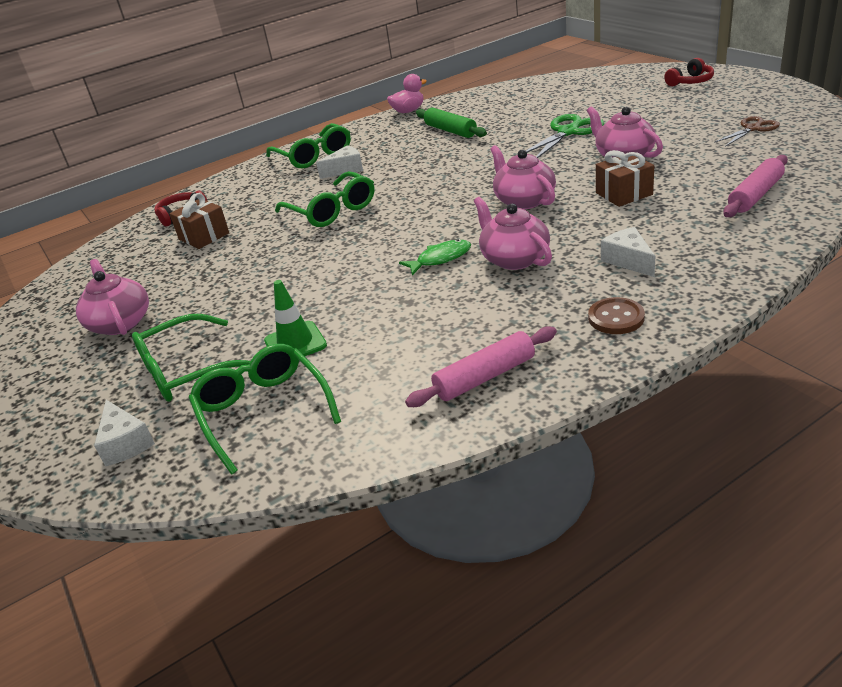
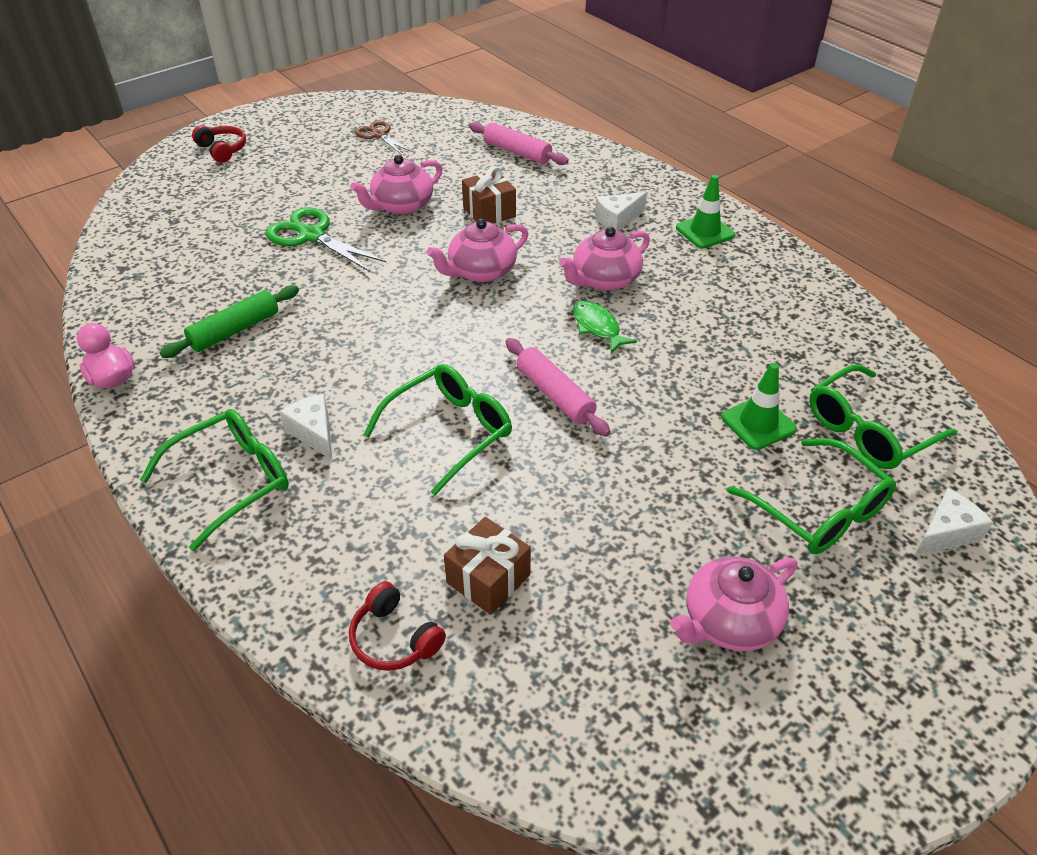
camera: 100 degrees left, 10 degrees up
(485, 377) = (792, 297): pink rolling pin -> pink rolling pin (555, 394)
(616, 318) = (705, 231): brown button -> green traffic cone

